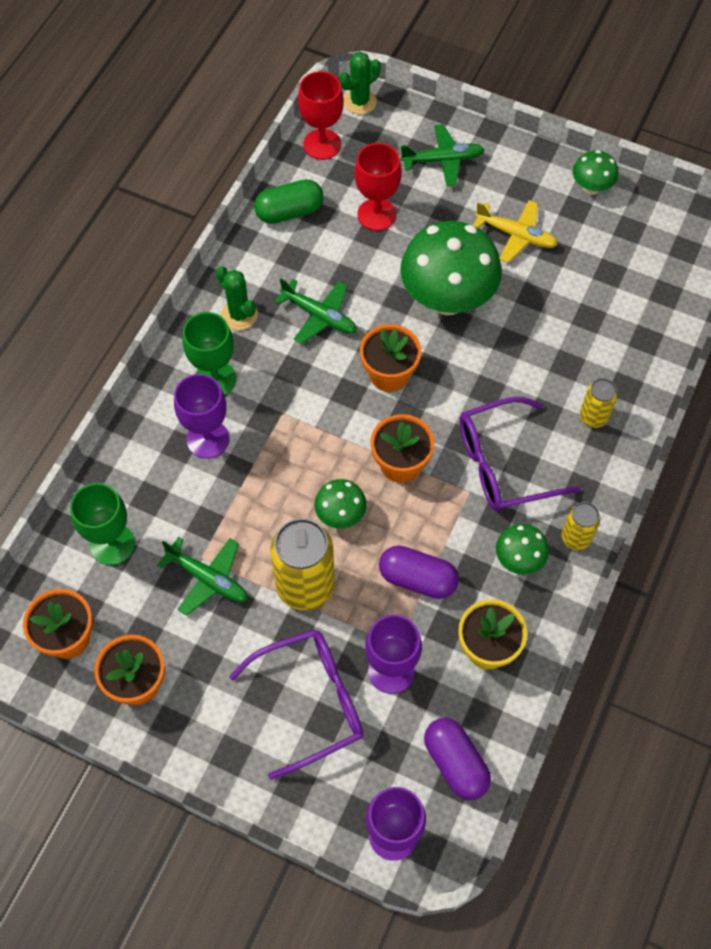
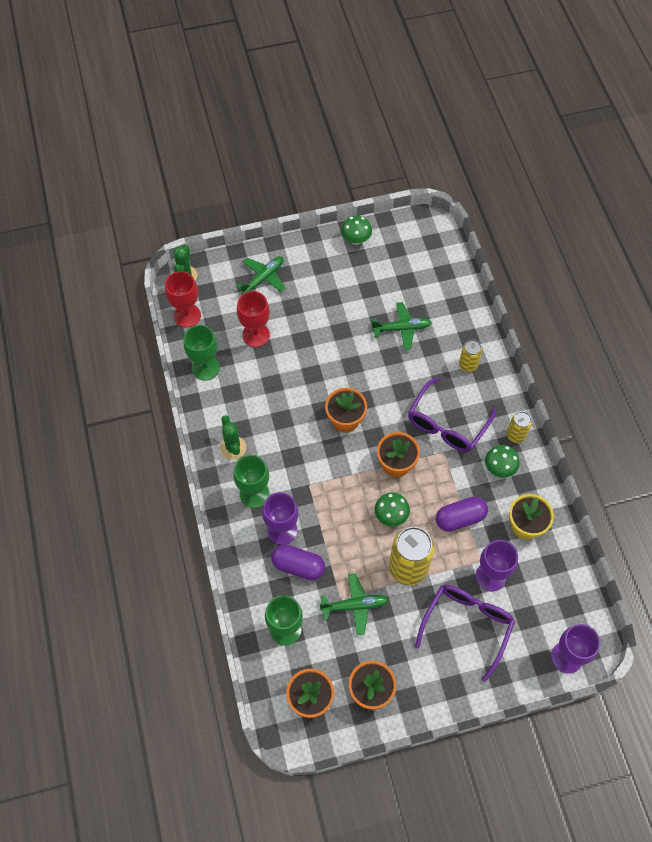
camera: 40 degrees left, 0 degrees up
(239, 315) = (233, 448): green cactus -> green cactus turned 60 degrees clockwise
(289, 212) = (205, 368): green capsule -> green goblet
(319, 316) = (278, 415): green plane -> green plane (401, 328)
(447, 299) = (337, 355): green mushroom -> none
(455, 763) = (563, 596): purple capsule -> purple capsule (298, 566)
(516, 235) = (341, 294): yellow plane -> none

